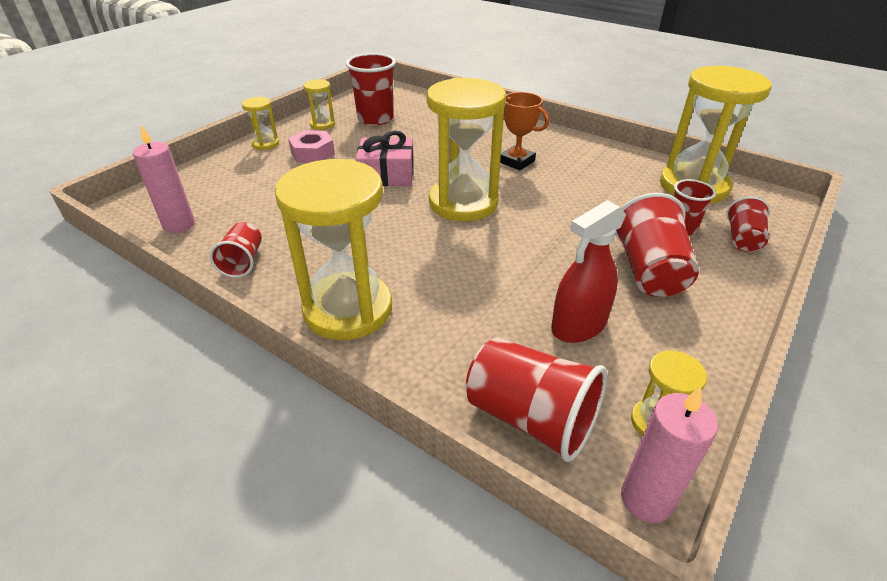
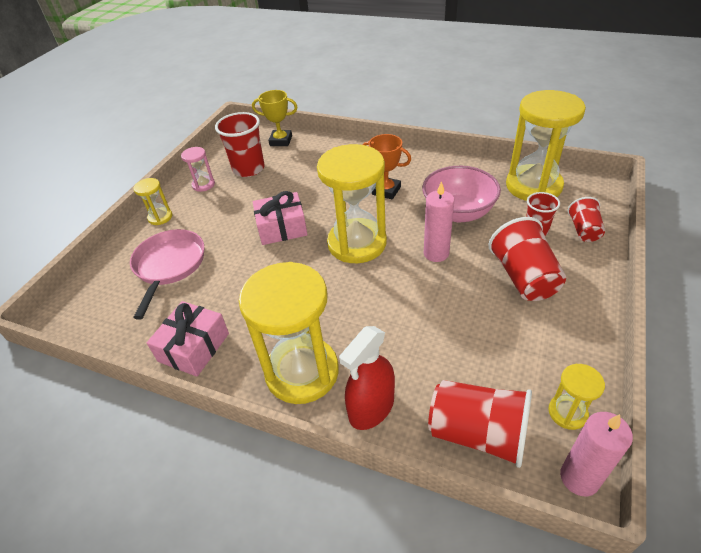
camera: 10 degrees left, 5 degrees up
(179, 225) = (119, 322): pink candle -> pink candle (436, 253)
(243, 262) = (194, 347): red cup -> pink gift
(253, 186) = (169, 266): none -> pink pan
(312, 153) = (207, 219): pink nut -> none
(322, 124) = (203, 185): yellow hourglass -> pink hourglass
(420, 101) = (281, 141): none -> yellow trophy
(578, 326) = (487, 342): red spray bottle -> red spray bottle (371, 408)
(592, 195) = (458, 212): none -> pink bowl

